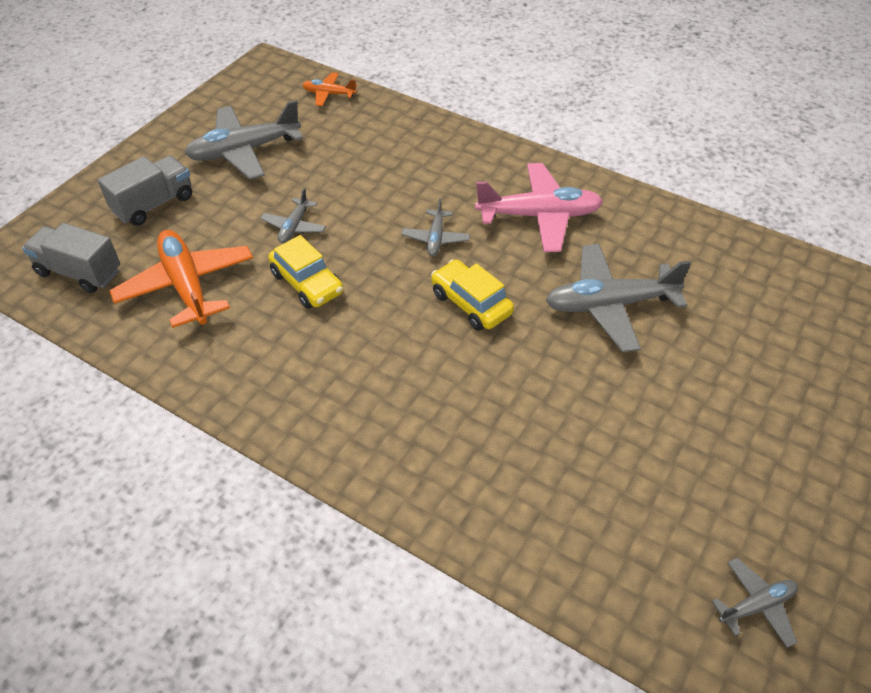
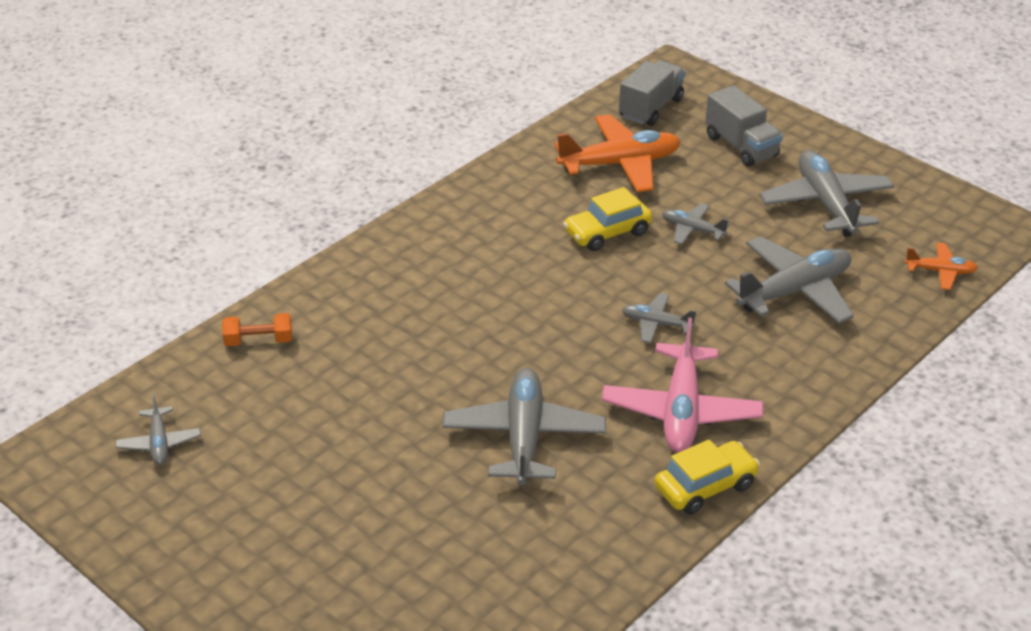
camera: 100 degrees right, 10 degrees down
(329, 94) = (940, 271): orange plane -> orange plane turned 75 degrees clockwise
(371, 164) = (794, 291): none -> grey plane
(471, 303) = (552, 335): yellow car -> yellow car (705, 487)
(559, 552) = (258, 341): none -> orange dumbbell

